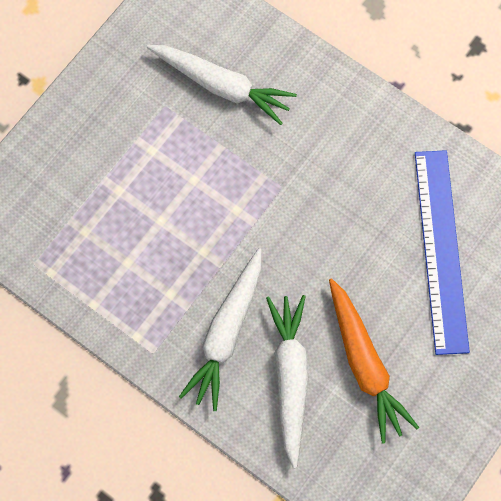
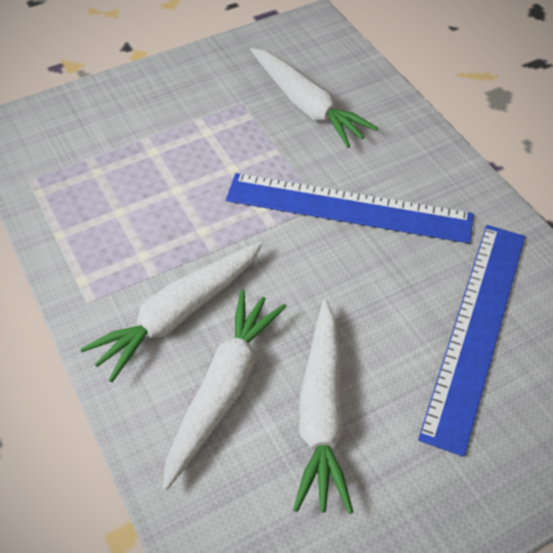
camera: 25 degrees right, 20 degrees down
(304, 180) = (348, 208): none -> blue ruler
(364, 363) = (322, 412): orange carrot -> white carrot

